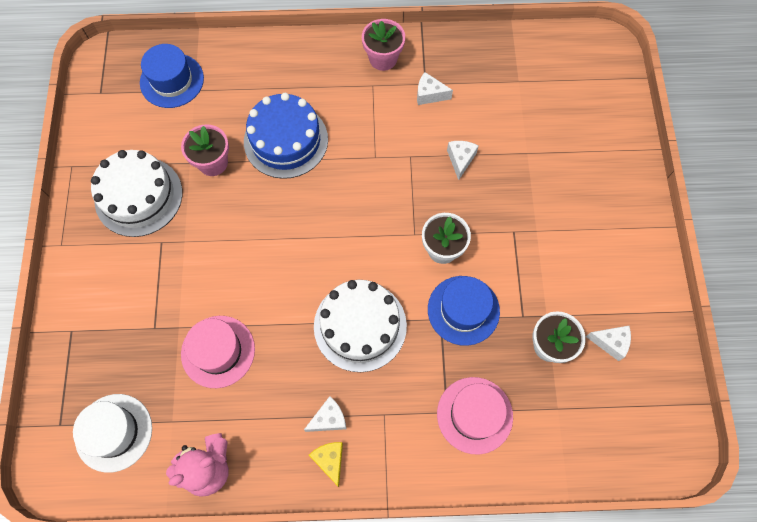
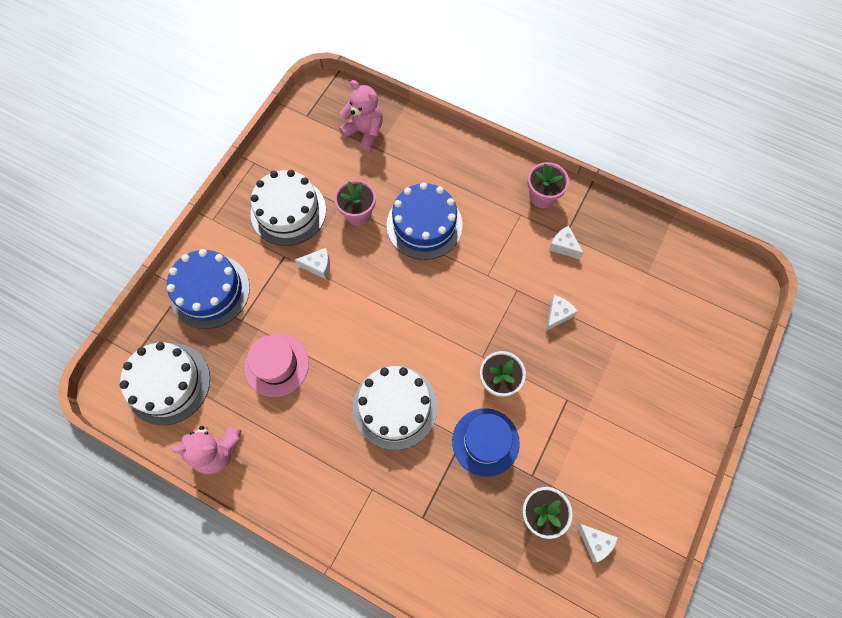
camera: 30 degrees right, 0 degrees up
(102, 317) = (210, 291): none -> blue cake
(114, 432) = (168, 383): white hat -> white cake
(172, 80) = (364, 132): blue hat -> pink teddy bear
(329, 419) = (328, 467): white cheese -> white cheese (318, 266)
(330, 460) = (309, 500): yellow cheese -> none
(474, 415) = (443, 533): pink hat -> none

